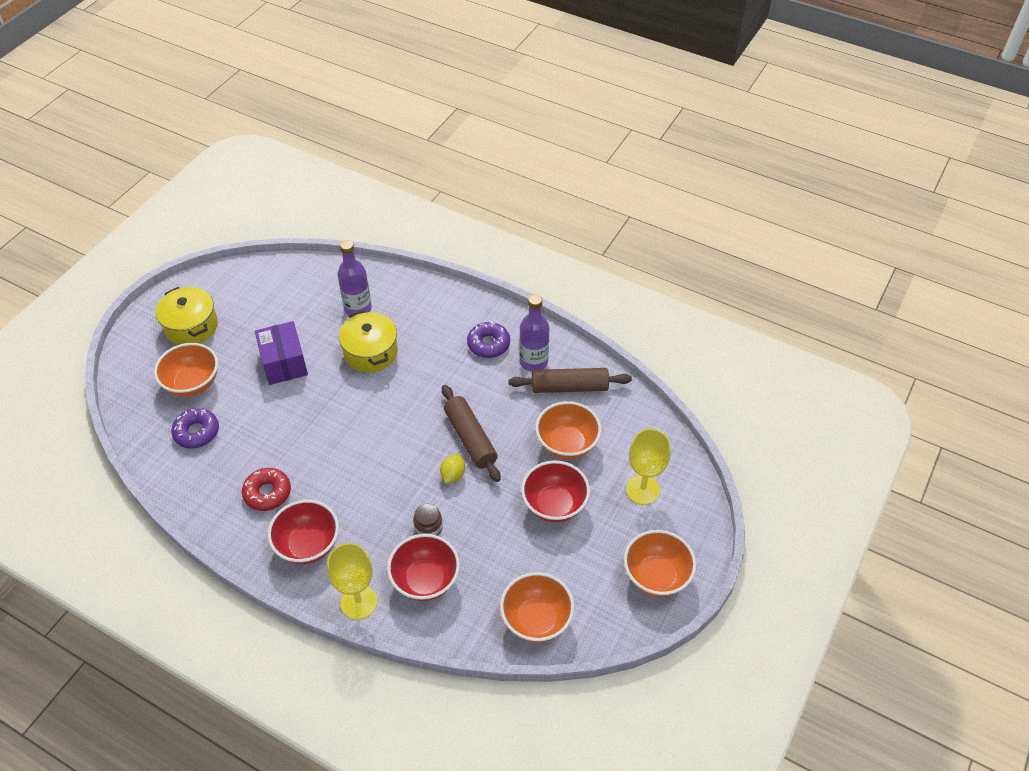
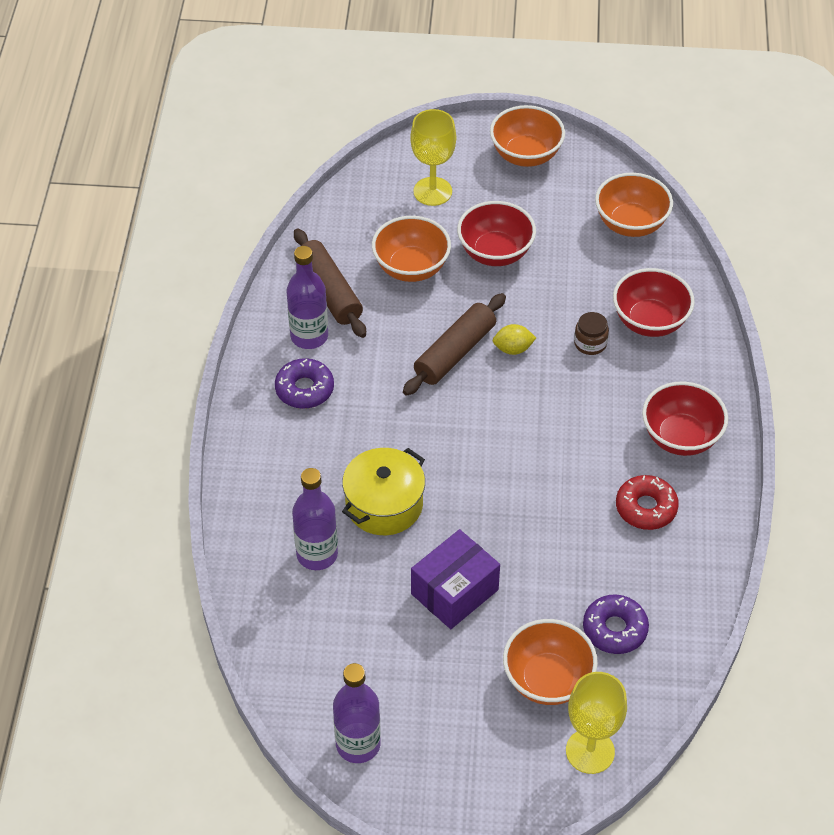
camera: 115 degrees left, 0 degrees up
(191, 326) = (456, 742): yellow pot -> none
(225, 285) = (358, 744): none -> purple bottle
(358, 602) = (710, 364): yellow goblet -> yellow goblet (590, 751)

